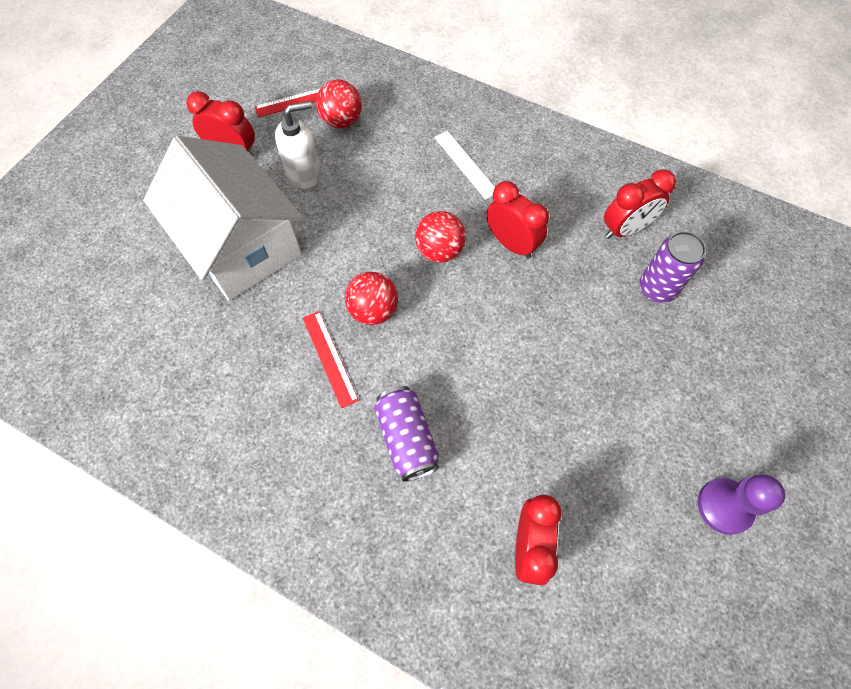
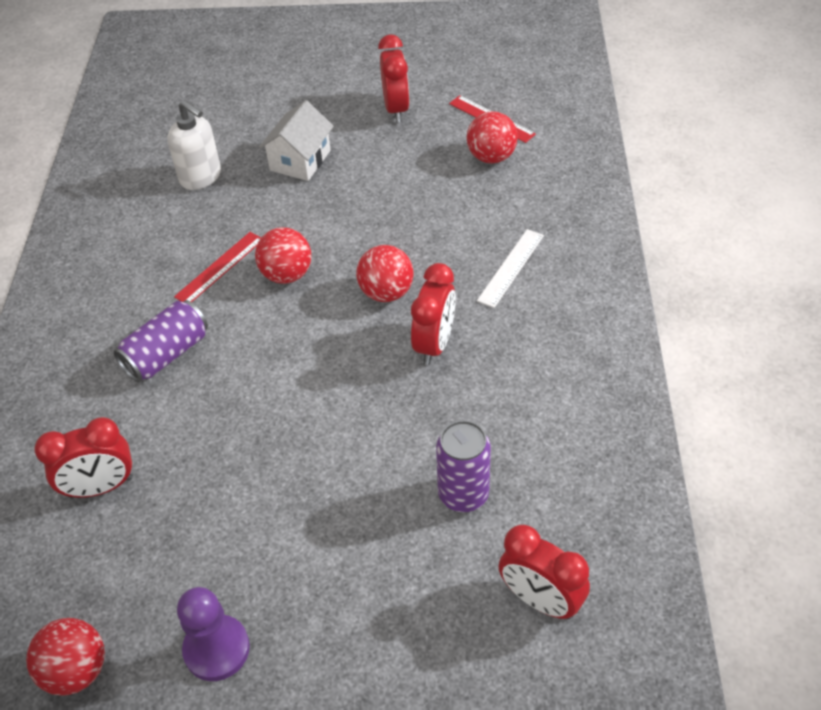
camera: 65 degrees right, 15 degrees down
(241, 245) = (300, 160): white house -> white house, size x0.50
(304, 173) = (407, 162): white soap dispenser -> white soap dispenser (201, 177)
(625, 229) = (527, 436): red clock -> red clock (540, 600)
(706, 625) = (76, 670): none -> red ball

